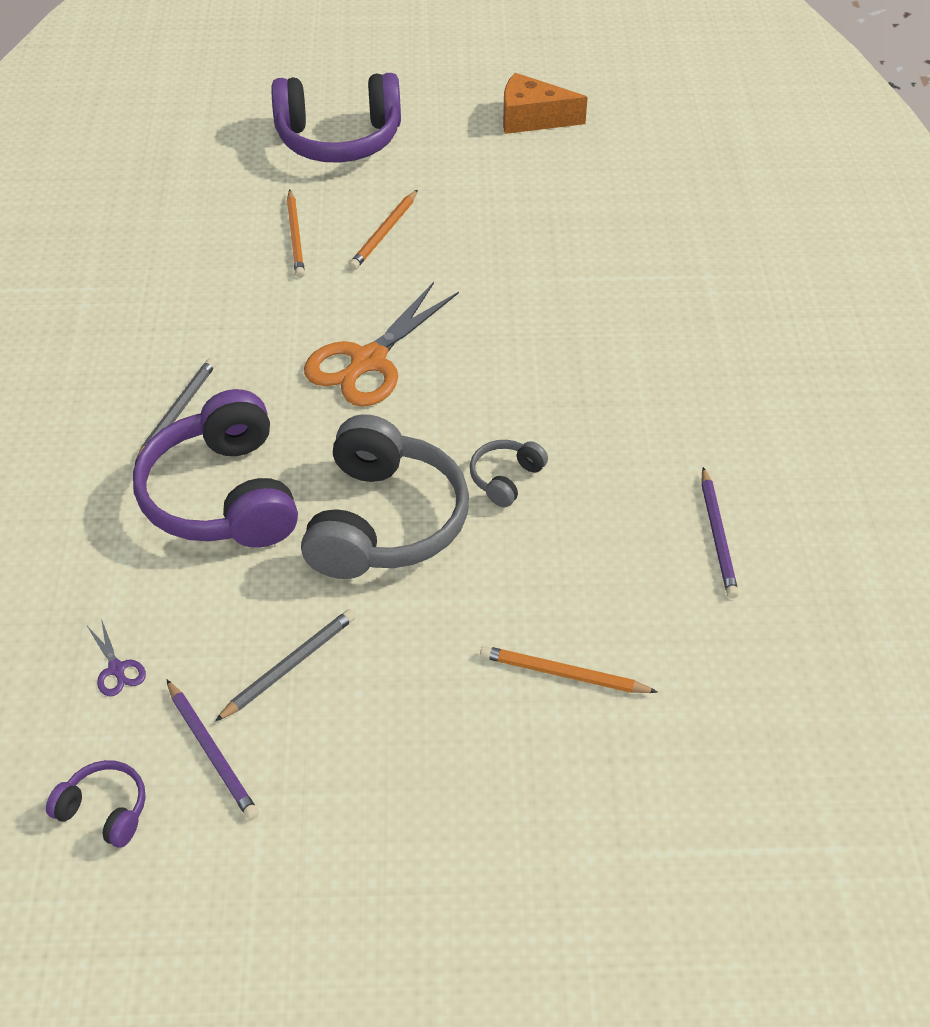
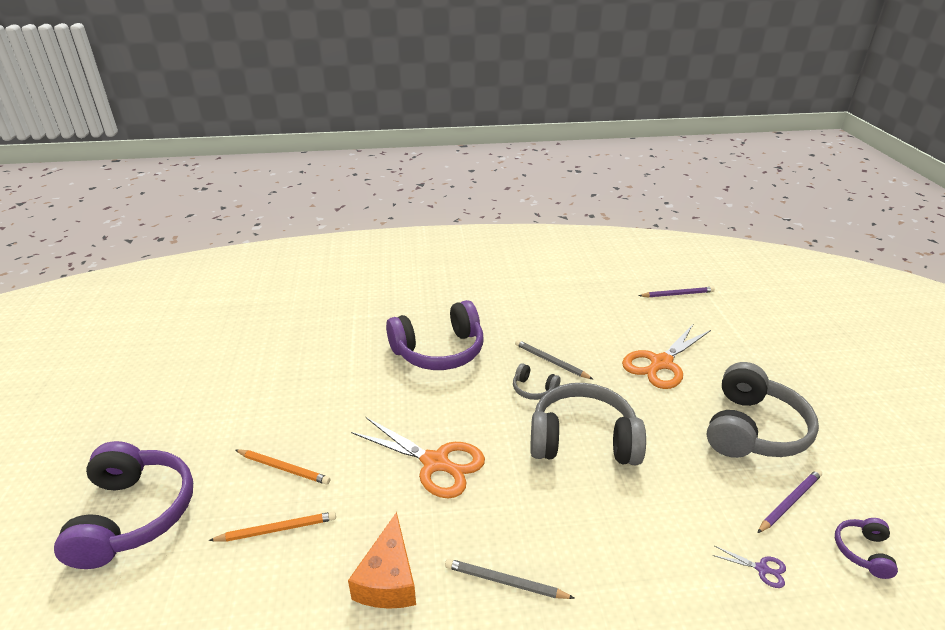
camera: 95 degrees left, 15 degrees down
(117, 669) = (762, 569): purple scissors -> purple scissors turned 60 degrees clockwise
(223, 496) = (586, 532): purple headphones -> purple headphones (439, 351)
(289, 666) = (711, 473): grey pencil -> grey pencil (551, 361)
(372, 762) = (752, 429): none -> grey headphones
(532, 118) = (157, 392): orange cheese -> orange cheese (388, 579)
(563, 674) = (661, 363): orange pencil -> orange scissors
(718, 535) = (554, 316): purple pencil -> purple pencil (677, 294)

